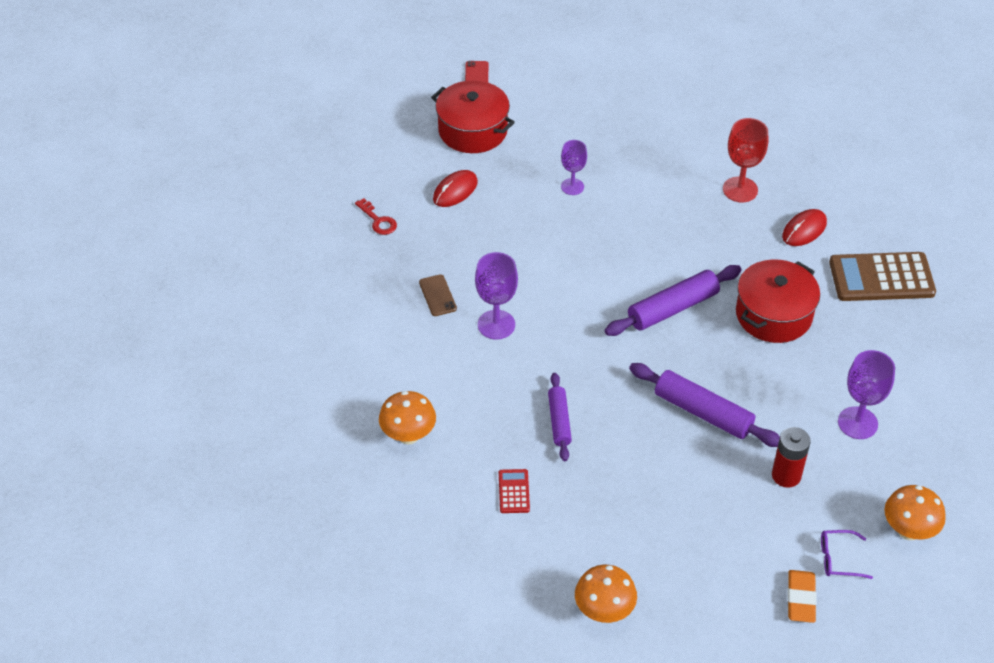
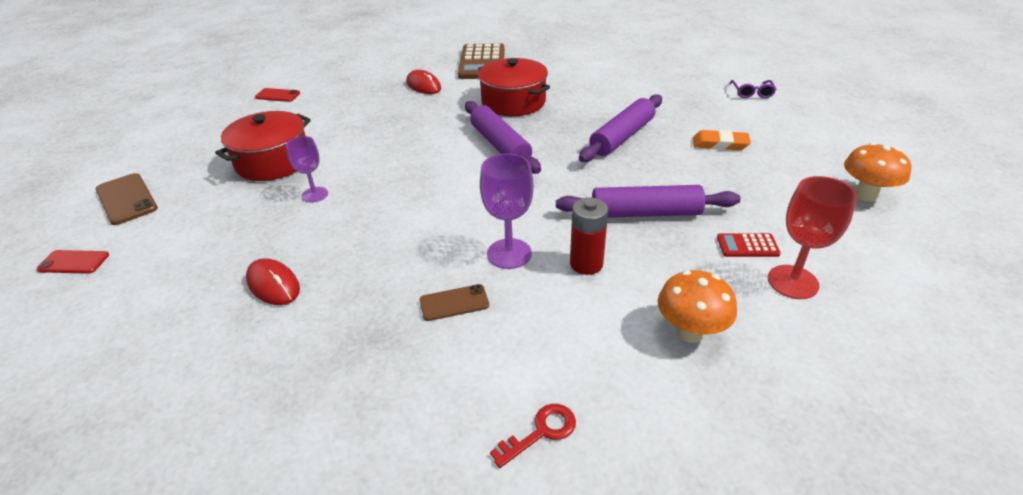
camera: 85 degrees left, 10 degrees down
(378, 220) = (293, 365): red key -> red key (541, 432)
(473, 130) = (172, 267): red pot -> red pot (273, 162)
(557, 73) = (126, 199): none -> brown phone
(559, 421) = (645, 213): purple rolling pin -> purple rolling pin, size x1.60
(740, 189) = (365, 108): red goblet -> red goblet (792, 282)
(758, 113) = (277, 95): none -> red phone
(786, 475) = (680, 107): red battery -> red battery (586, 264)
(801, 599) = (796, 108): orange eraser -> orange eraser (720, 144)
(857, 423) = (623, 79): purple goblet -> none
(908, 530) = (716, 70): orange mushroom -> none

